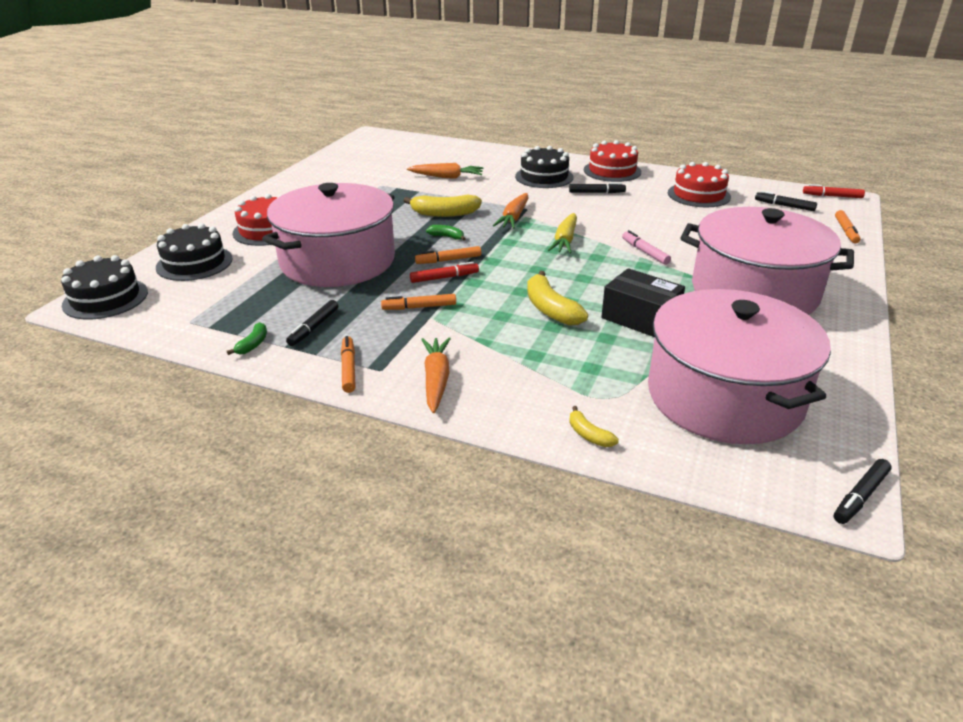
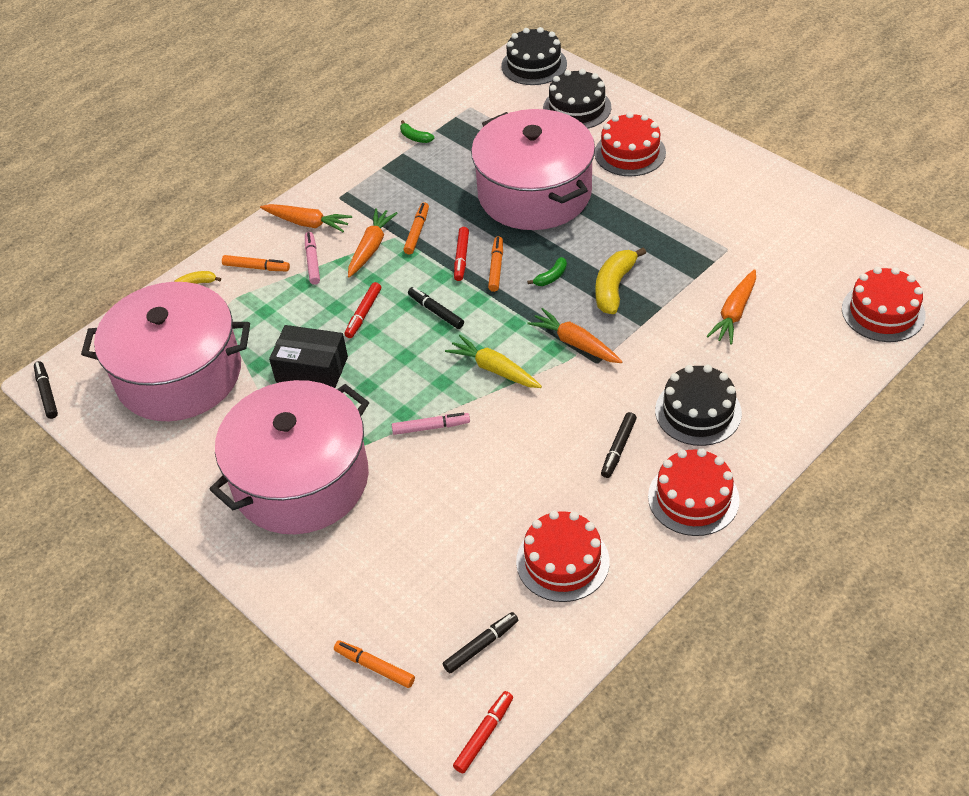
camera: 115 degrees right, 15 degrees up
(313, 328) = (420, 169): black marker -> black marker (436, 311)
(349, 369) = (351, 182): orange marker -> orange marker (256, 267)
(420, 144) = (883, 312): none -> red cake
(456, 327) = (371, 248): none -> orange carrot
(497, 358) = (312, 261): none -> pink marker
(550, 309) = (363, 314): yellow banana -> red marker
(640, 318) = (312, 369): black box -> black box turned 45 degrees clockwise

